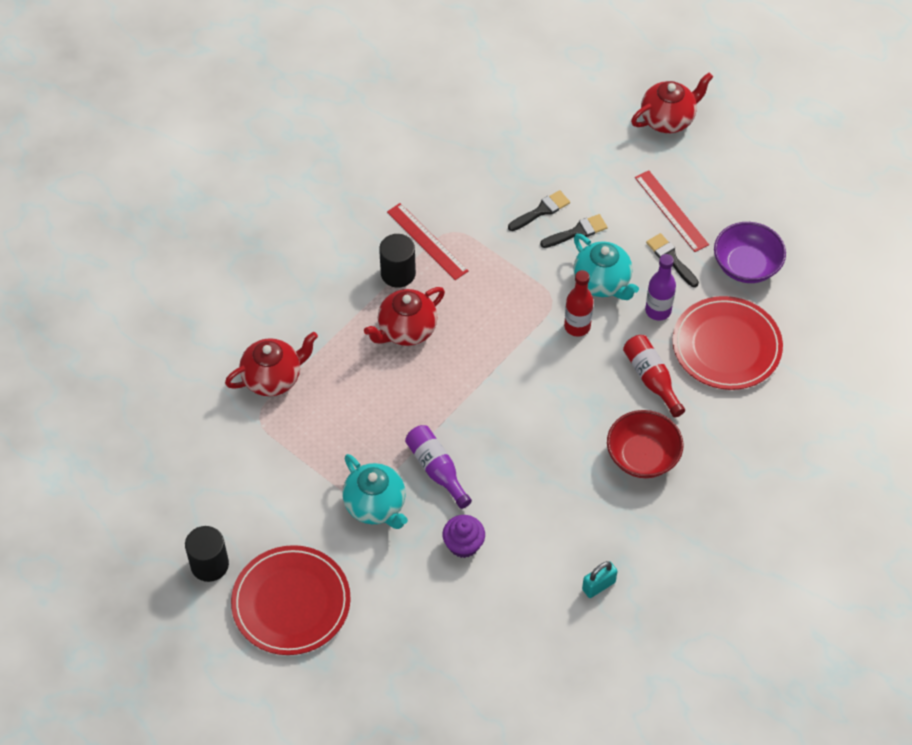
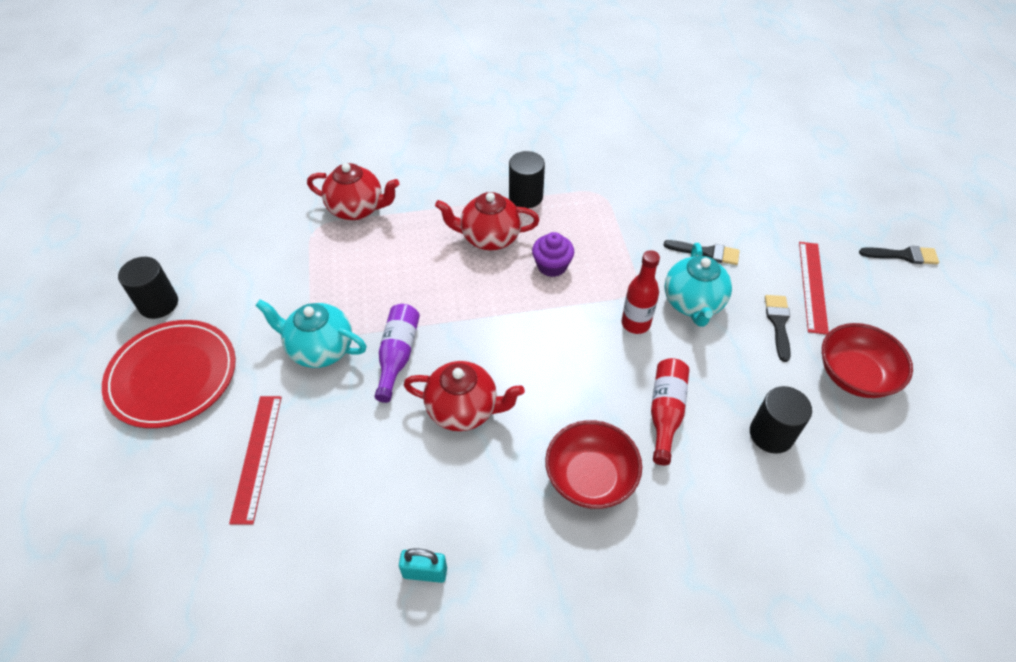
camera: 40 degrees right, 5 degrees down
(376, 506) = (320, 349): turquoise teapot -> turquoise teapot turned 105 degrees clockwise
(427, 241) = (571, 189): red ruler -> red ruler (256, 457)
(463, 544) = (350, 434): purple cupcake -> purple cupcake (552, 266)
(541, 211) = (689, 220): black brush -> black brush (903, 255)
(658, 310) = (726, 358): purple bottle -> none
(668, 119) = (870, 217): red teapot -> red teapot (463, 409)
(726, 346) = (771, 434): red plate -> black cylinder
(746, 265) = (854, 375): purple bowl -> red bowl

